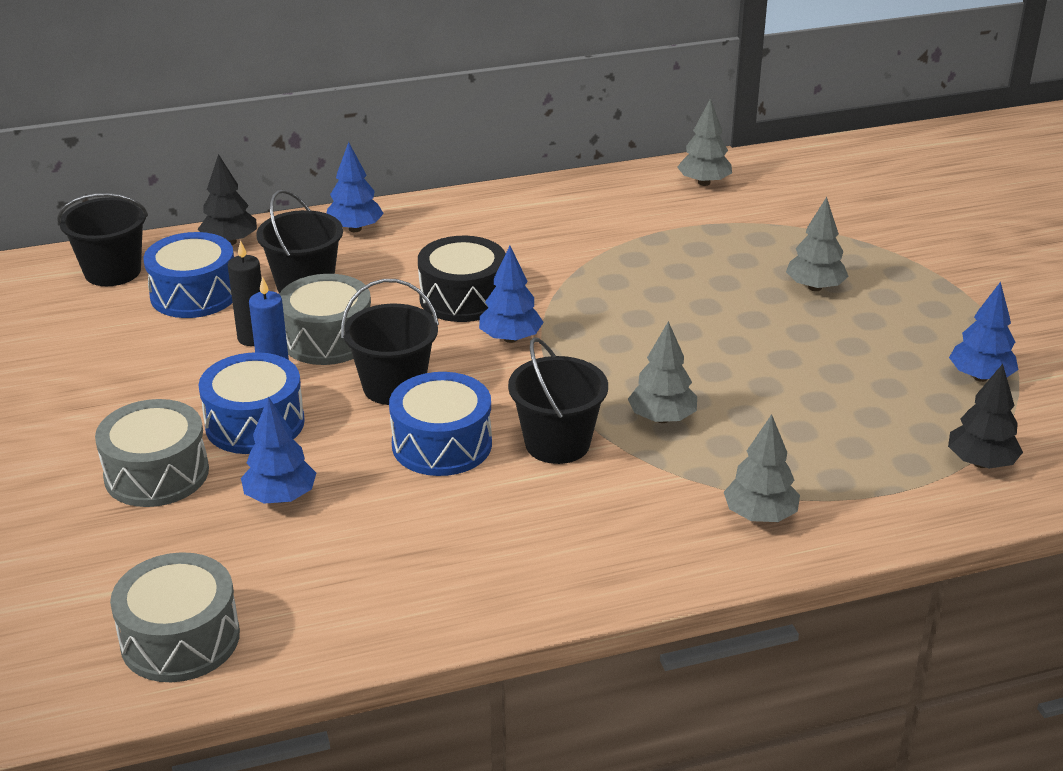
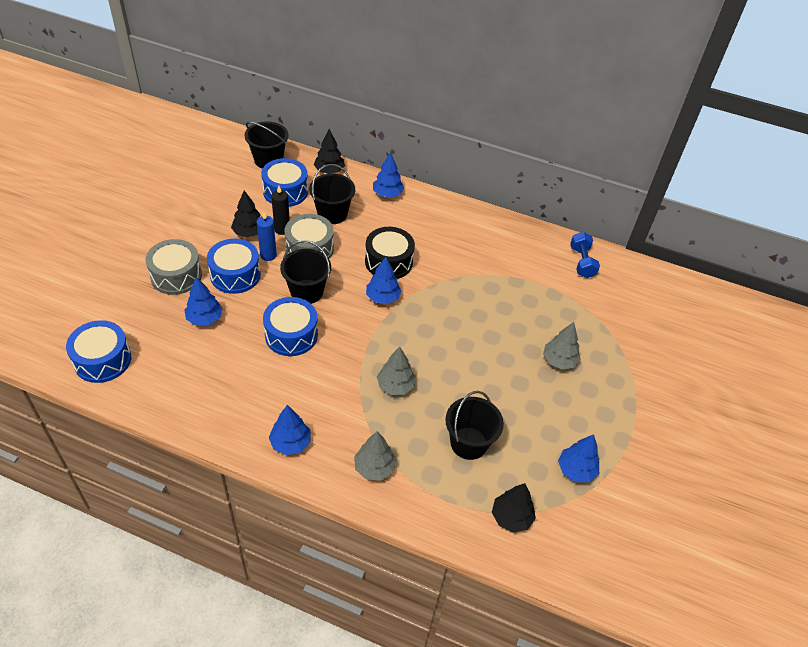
camera: 35 degrees right, 15 degrees up
(180, 639) = (102, 360): grey drum -> blue drum
(205, 366) = (249, 232): none -> black tree
(557, 443) = (336, 367): black bucket -> black bucket (468, 443)
(615, 558) = (290, 443): none -> blue tree
(704, 183) = (582, 262): grey tree -> blue dumbbell

